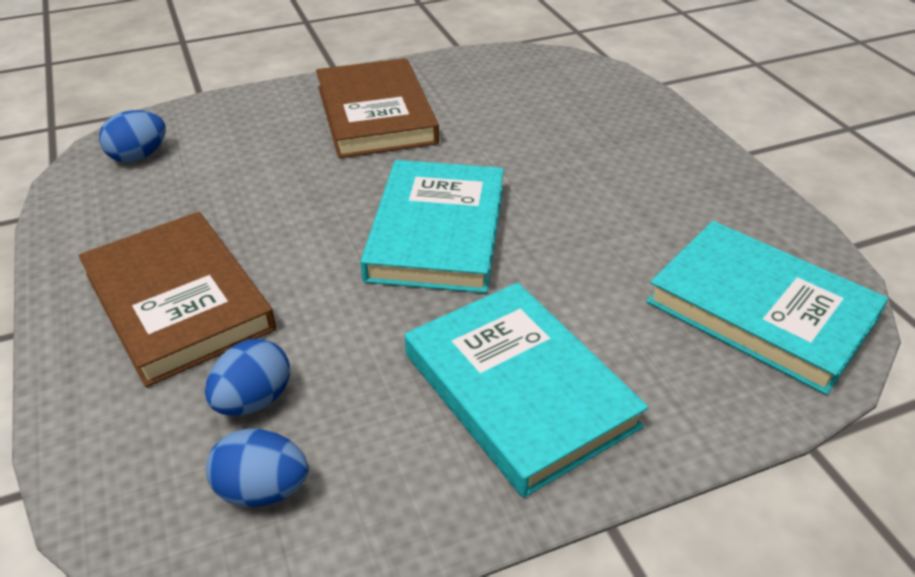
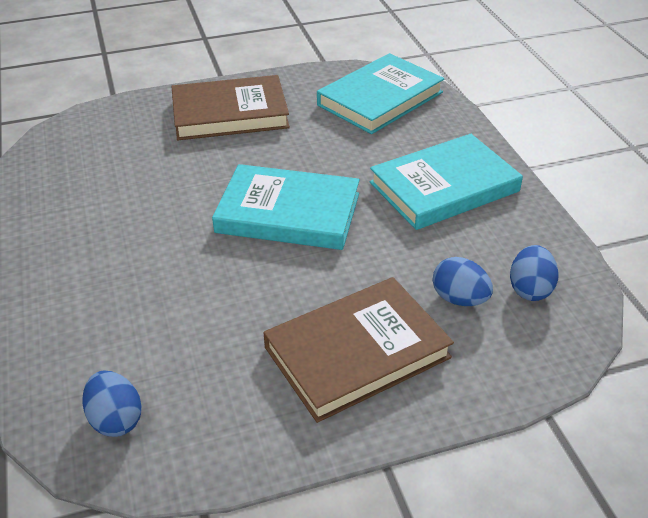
camera: 85 degrees left, 0 degrees up
(376, 114) = (101, 244): brown book -> brown book (230, 113)

